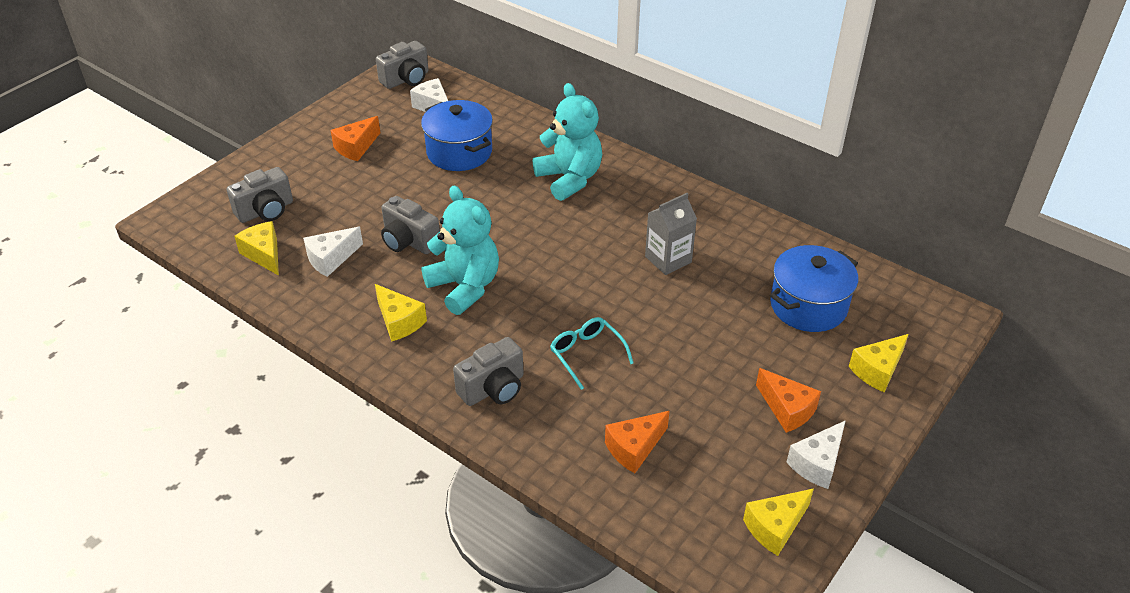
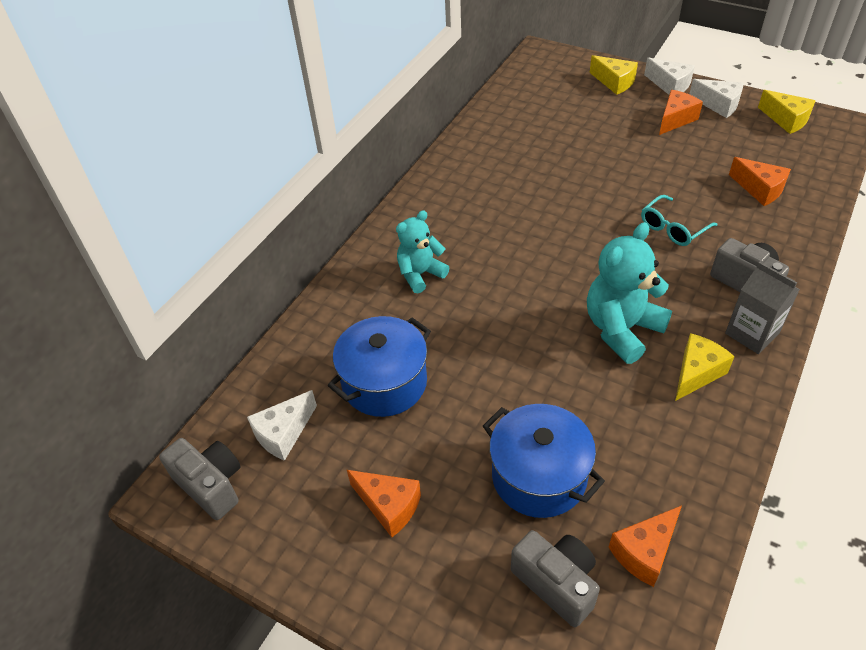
camera: 95 degrees left, 5 degrees up
(264, 254) = (644, 552): yellow cheese -> orange cheese
(331, 259) = (624, 468): white cheese -> white cheese (670, 85)
(409, 241) = (566, 395): grey camera -> none
(569, 179) = (420, 274): turquoise teddy bear -> turquoise teddy bear, size x0.65
(668, 259) = (528, 192): grey carton -> grey carton (752, 333)
(808, 306) = (558, 114): blue pot -> blue pot (539, 476)

